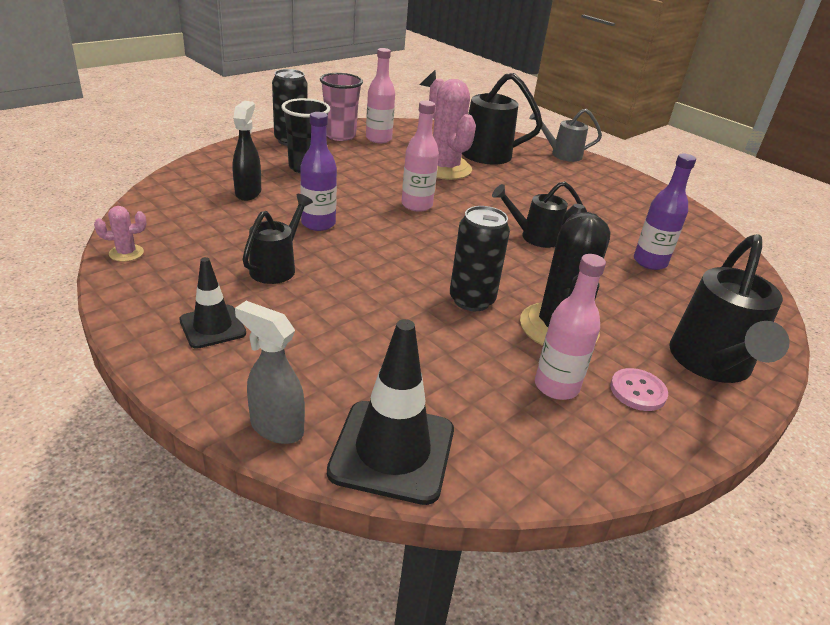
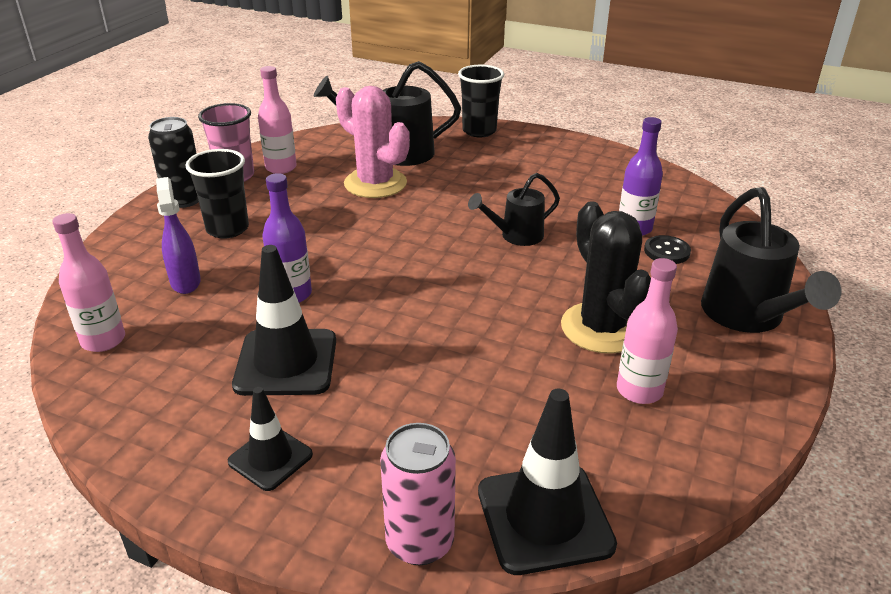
camera: 20 degrees left, 0 degrees up
(126, 253) = (101, 407): pink cactus -> none
(248, 193) = (185, 282): black spray bottle -> purple spray bottle
(276, 427) = (420, 542): grey spray bottle -> pink can
(277, 267) = (286, 362): black watering can -> black traffic cone
(417, 205) = (378, 237): pink bottle -> pink bottle (103, 340)
(471, 300) = (506, 328): black can -> none
(561, 154) = (479, 131): grey watering can -> black cup
(638, 391) = (707, 367): pink button -> none
(668, 288) = (666, 251): none -> black button

